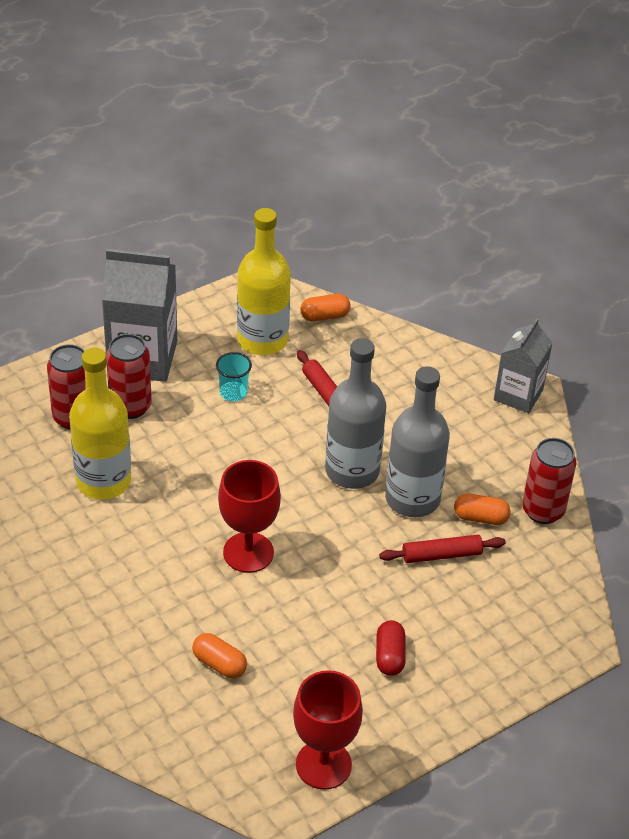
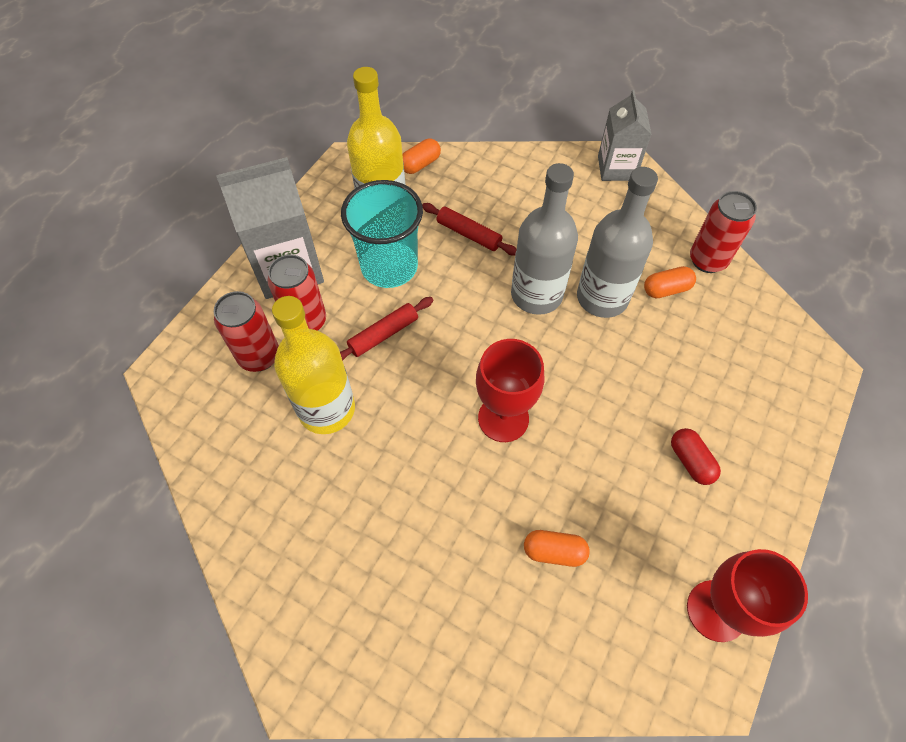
camera: 25 degrees left, 15 degrees up
(233, 392) = (389, 266): turquoise cup -> turquoise cup, size x2.14
(441, 555) = (661, 339): red rolling pin -> red rolling pin (383, 334)

